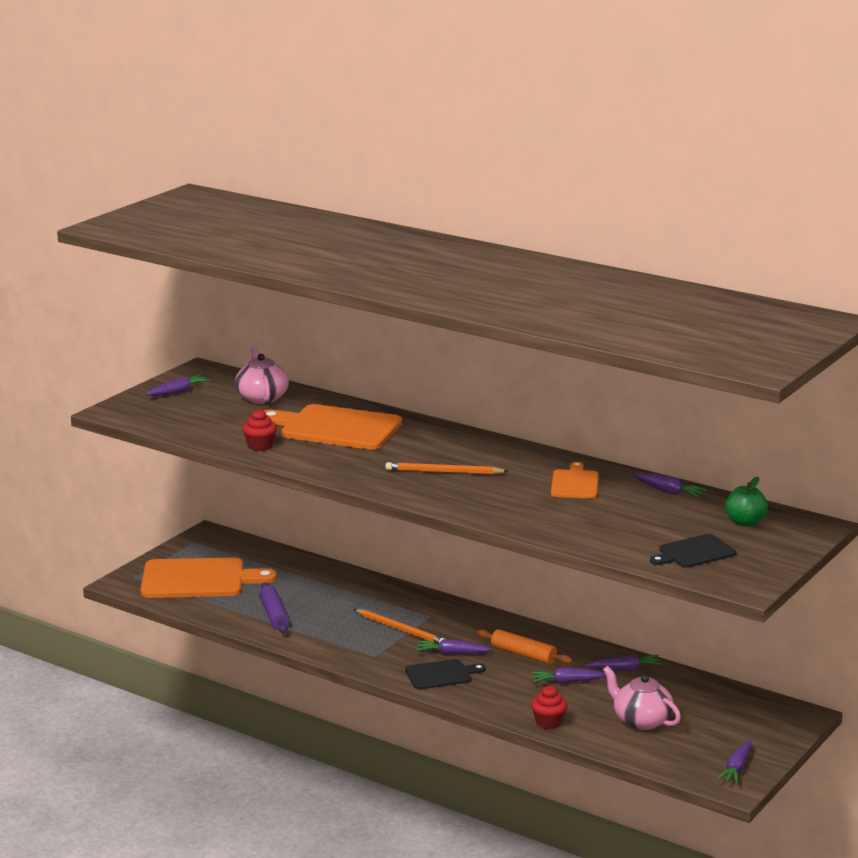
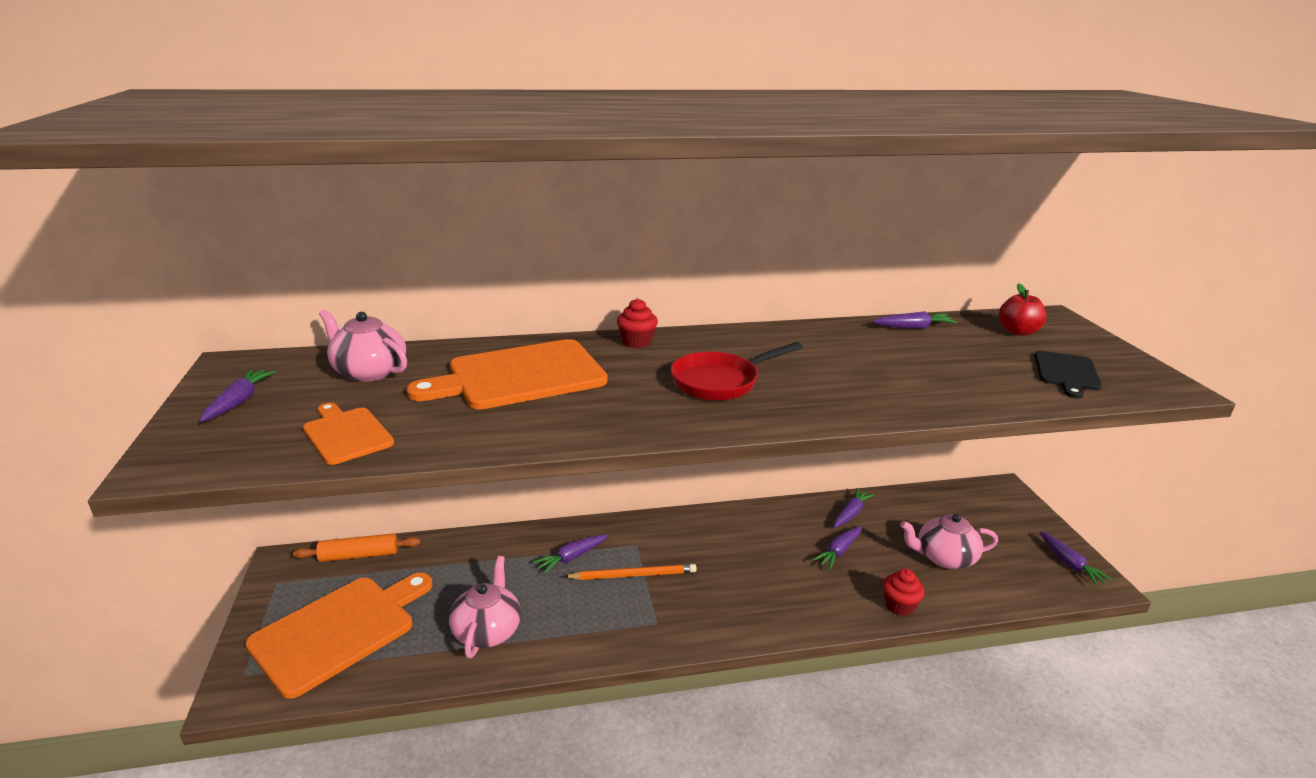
camera: 45 degrees left, 5 degrees up
(260, 446) = (470, 432): red cupcake -> red cupcake (637, 342)
(274, 615) = (487, 631): purple rolling pin -> pink teapot
(441, 675) = (742, 607): black cutting board -> none
(443, 472) = (720, 382): orange pencil -> red pan
(452, 653) = (714, 576): purple carrot -> purple carrot (571, 557)
(523, 655) = (766, 543): orange rolling pin -> orange rolling pin (359, 555)
(575, 483) = (842, 348): orange cutting board -> orange cutting board (346, 434)
(745, 522) = (1018, 332): green apple -> red apple

